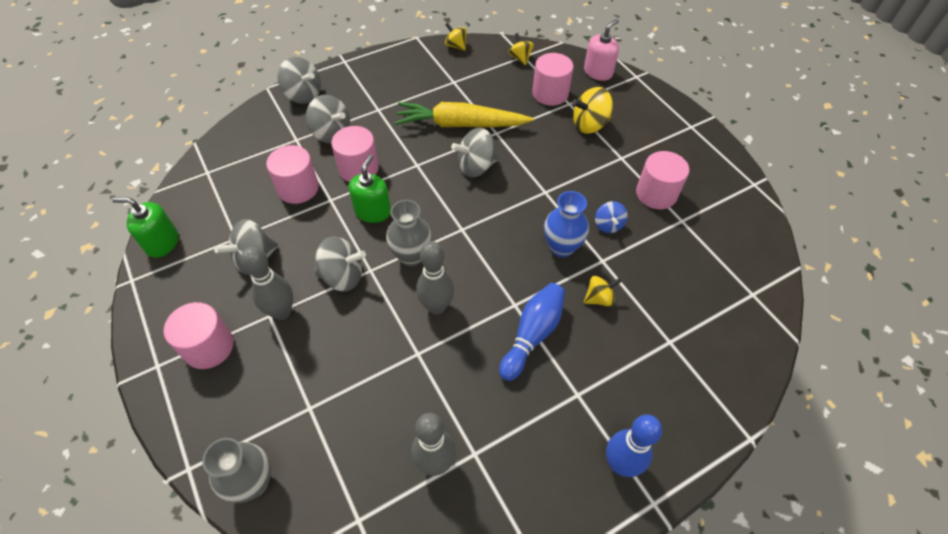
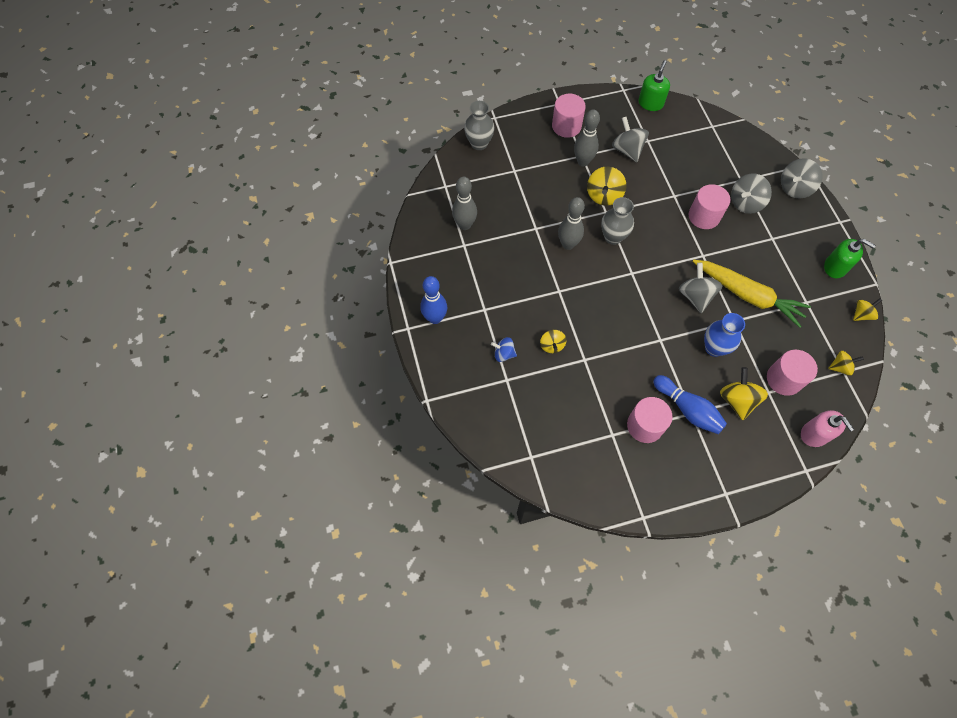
camera: 105 degrees right, 10 degrees up
(298, 188) = (688, 177): pink cylinder -> none
(342, 276) = (603, 195): grey spinning top -> yellow spinning top
(373, 211) = (658, 220): green soap dispenser -> green soap dispenser (835, 267)
(460, 124) = (747, 295): yellow carrot -> yellow carrot turned 105 degrees clockwise
(532, 335) = (533, 295): blue bowling pin -> blue bowling pin (687, 409)
(561, 247) = (602, 335): blue vase -> blue vase (714, 348)
(608, 225) = (617, 375): blue spinning top -> blue spinning top (503, 354)

